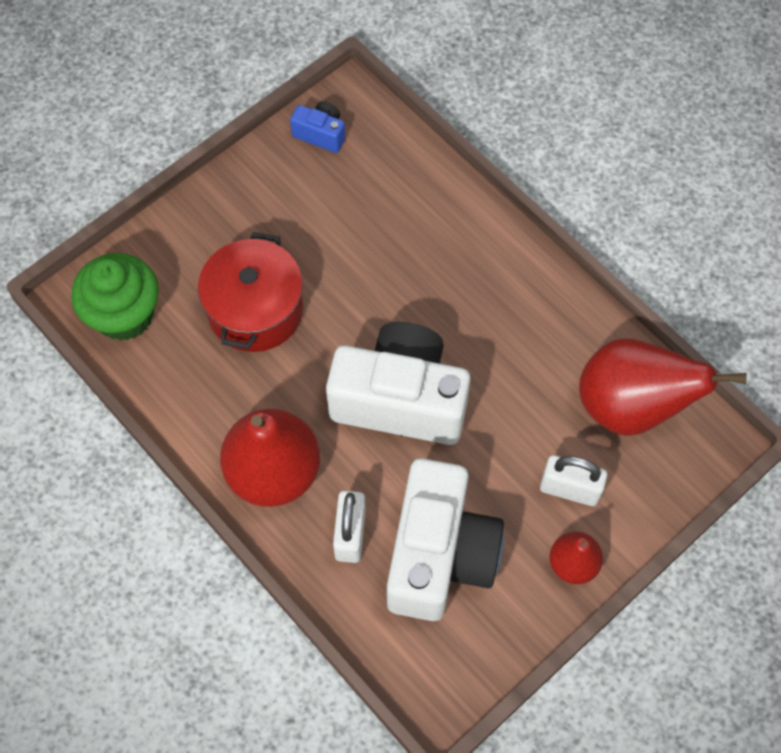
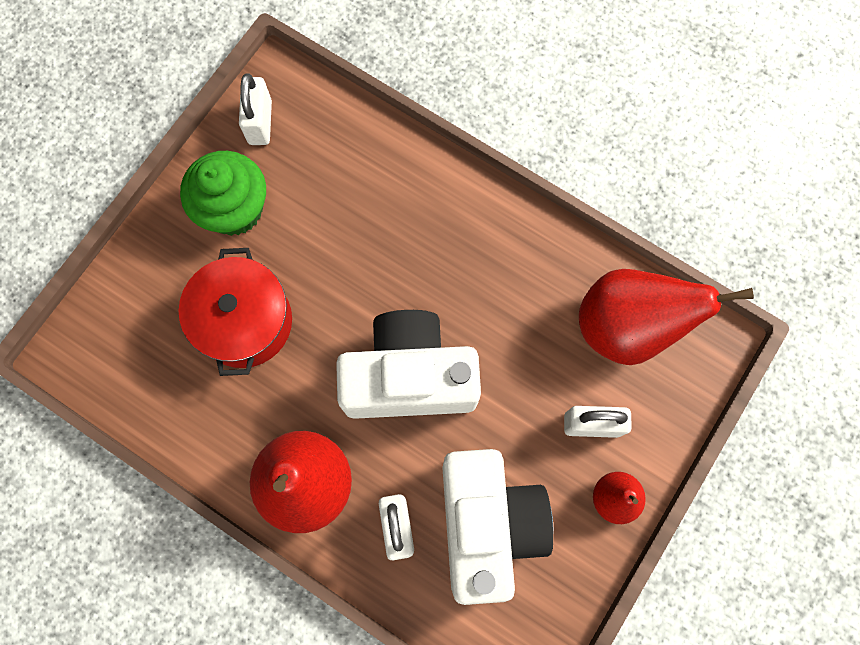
camera: 15 degrees left, 10 degrees up
(124, 315) = (116, 360): green cupcake -> green cupcake (234, 209)
(321, 134) = (260, 122): blue camera -> white padlock

